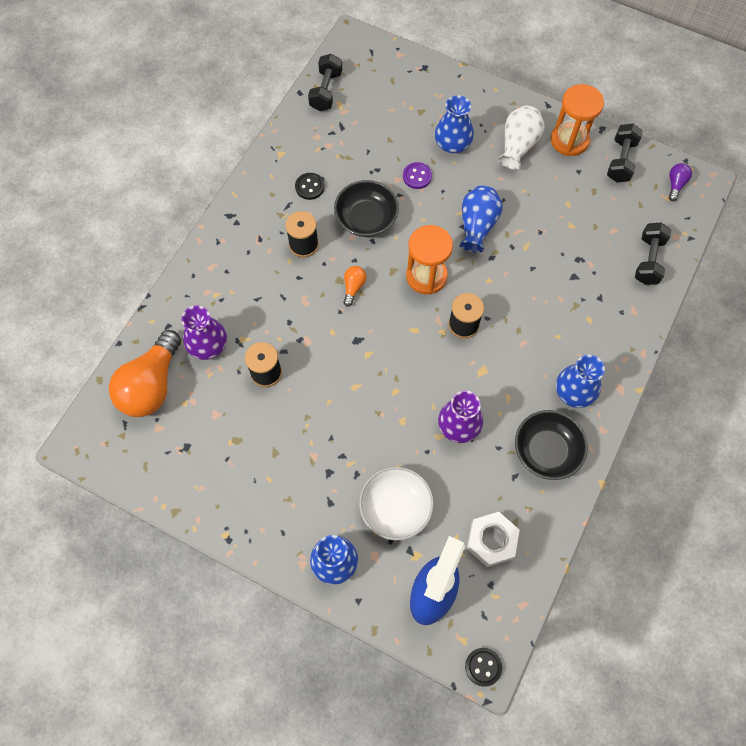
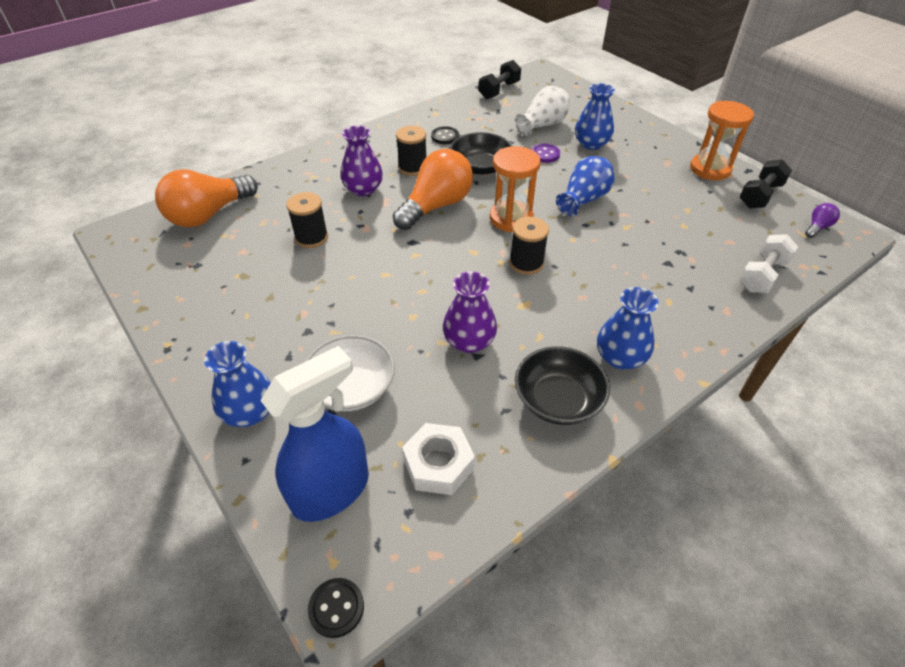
camera: 25 degrees right, 20 degrees down
(208, 345) = (278, 204): purple vase -> purple vase (363, 189)
(353, 287) = (436, 206): orange light bulb -> orange light bulb, size x2.33
(518, 146) = (655, 160): white vase -> white vase (543, 125)
(648, 260) = (762, 275): black dumbbell -> white dumbbell

